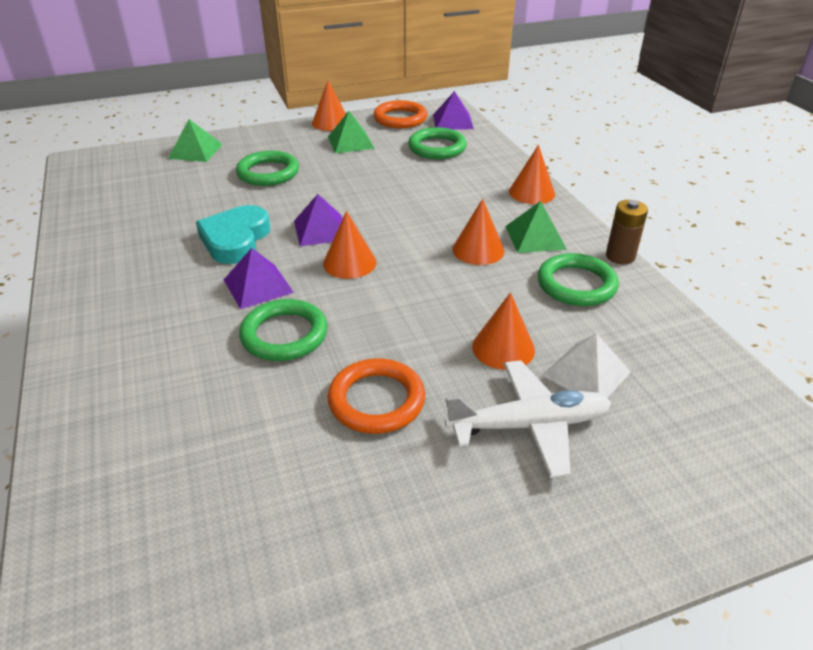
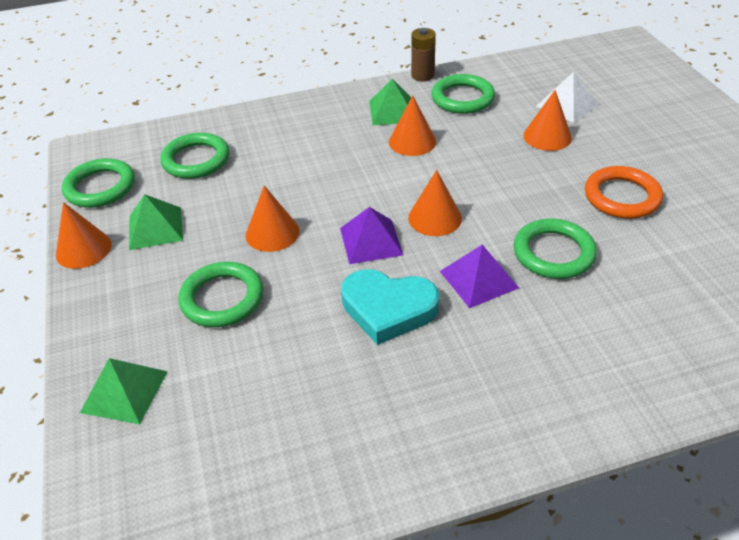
camera: 85 degrees left, 5 degrees up
(400, 118) = (100, 187): orange ring -> green ring
(453, 121) = (129, 147): purple pyramid -> none
(528, 425) = (625, 131): white plane -> none
(532, 192) = (312, 107): orange cone -> orange cone (272, 233)

